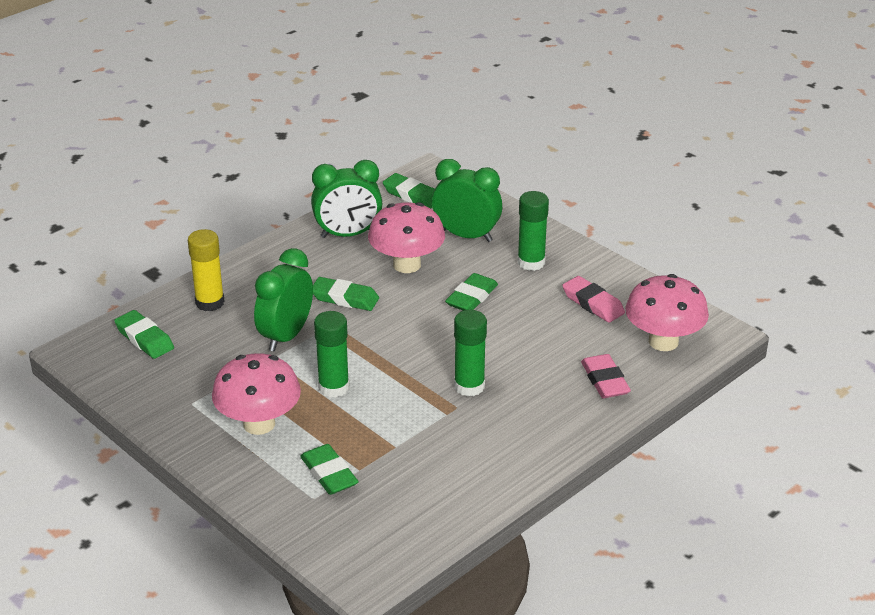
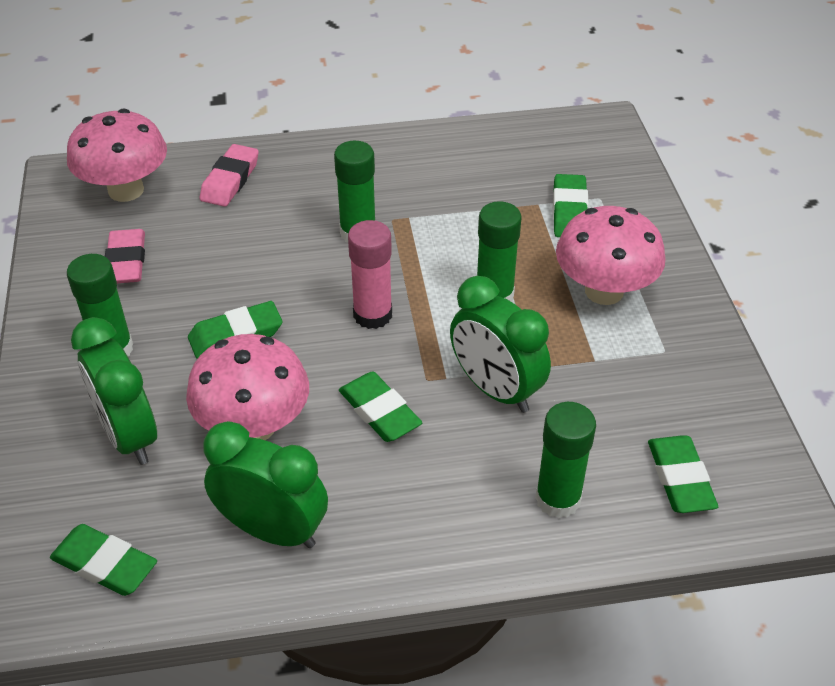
camera: 145 degrees left, 10 degrees up
(210, 302) = (558, 499): yellow glue stick -> green glue stick
(286, 336) = (496, 389): green clock -> green clock turned 75 degrees clockwise
(402, 342) = (372, 315): none -> pink glue stick
(412, 195) = (105, 564): green eraser -> green eraser turned 45 degrees counterclockwise

